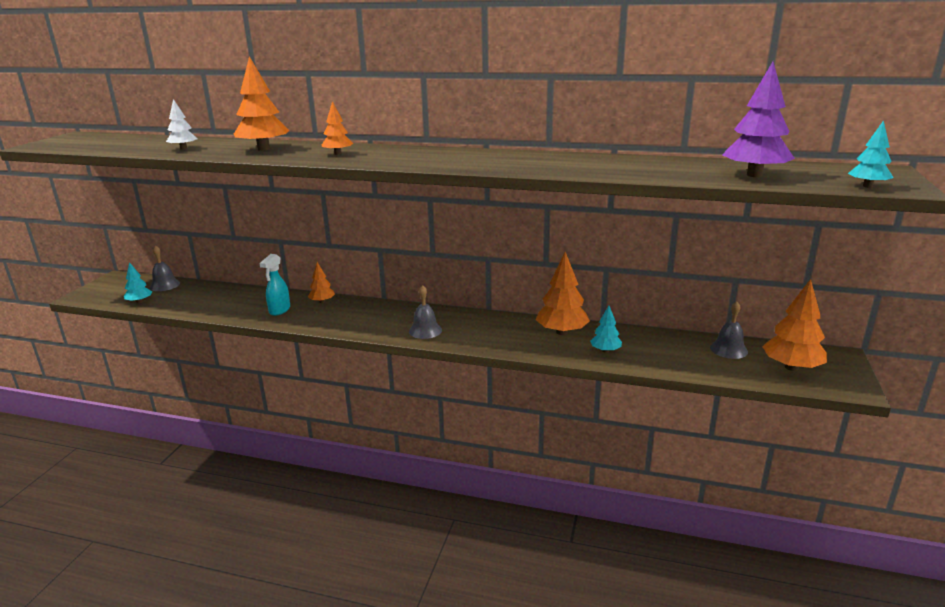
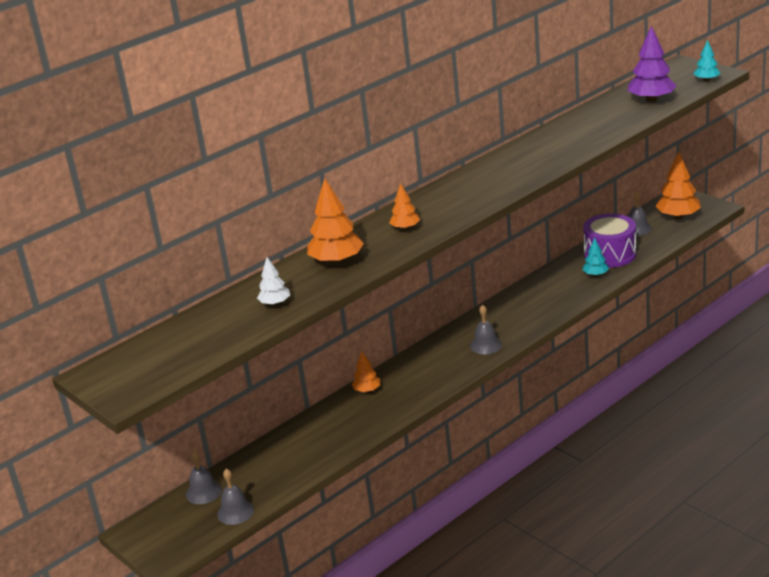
camera: 55 degrees left, 5 degrees up
(139, 302) = (235, 512): turquoise tree -> grey bell
(279, 310) = (361, 418): turquoise spray bottle -> none
(562, 332) = (550, 284): orange tree -> none
(655, 348) = (610, 254): none -> purple drum

